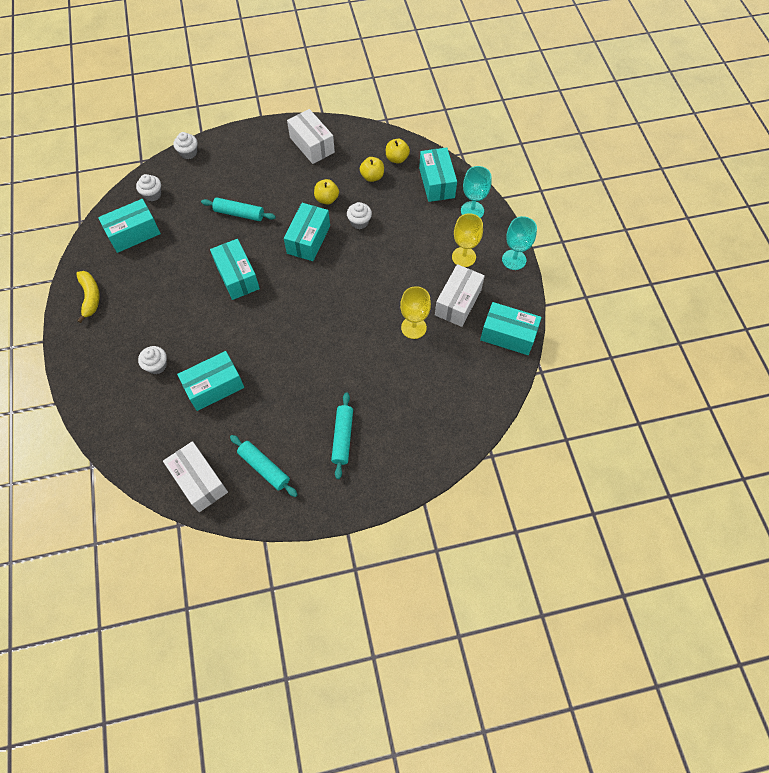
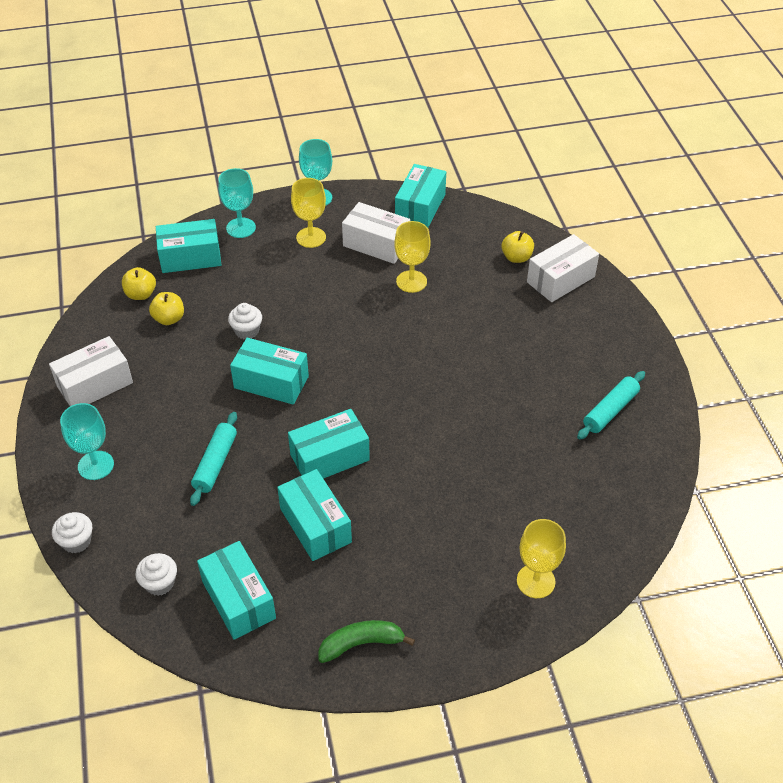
camera: 90 degrees left, 15 degrees down
(90, 297) = (361, 644): yellow banana -> green banana
(116, 399) = (535, 581): none -> yellow goblet
(157, 365) = (478, 538): white cupcake -> none
(199, 481) = (638, 473): white box -> white box (560, 279)
(214, 387) = (506, 469): turquoise box -> turquoise box (315, 525)
(244, 154) = (96, 465): none -> turquoise goblet
(327, 199) = (202, 365): yellow apple -> yellow apple (516, 257)
(342, 437) = (561, 341): turquoise rolling pin -> none

